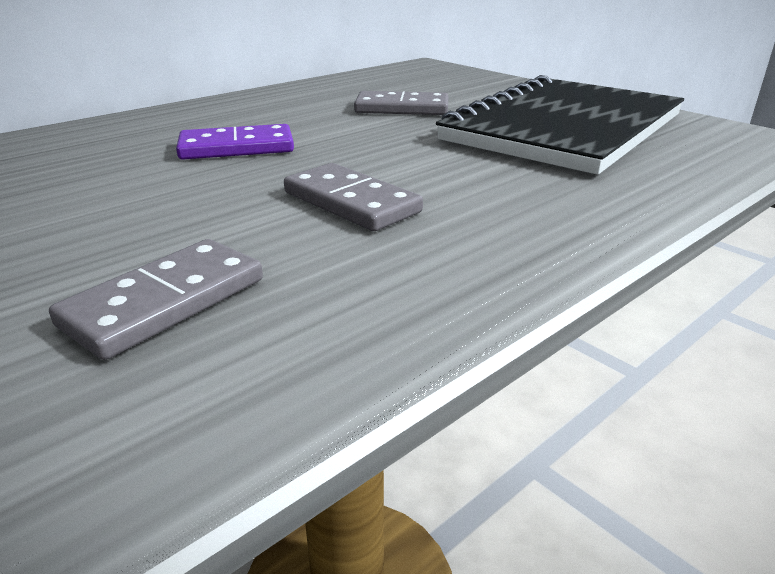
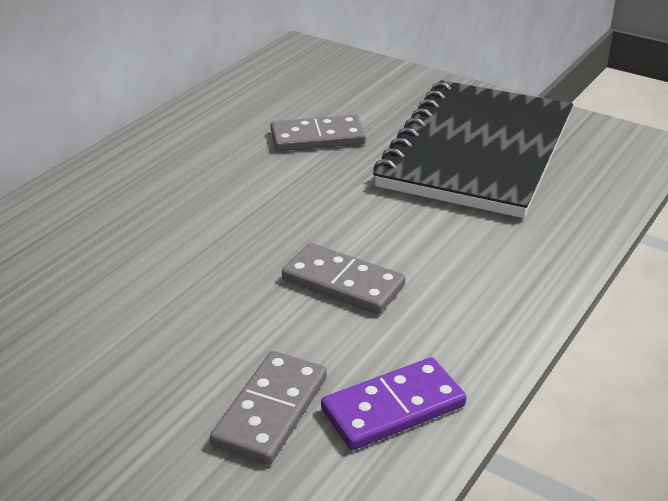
camera: 15 degrees left, 5 degrees up
(237, 148) = (198, 224): purple domino -> purple domino (393, 407)

